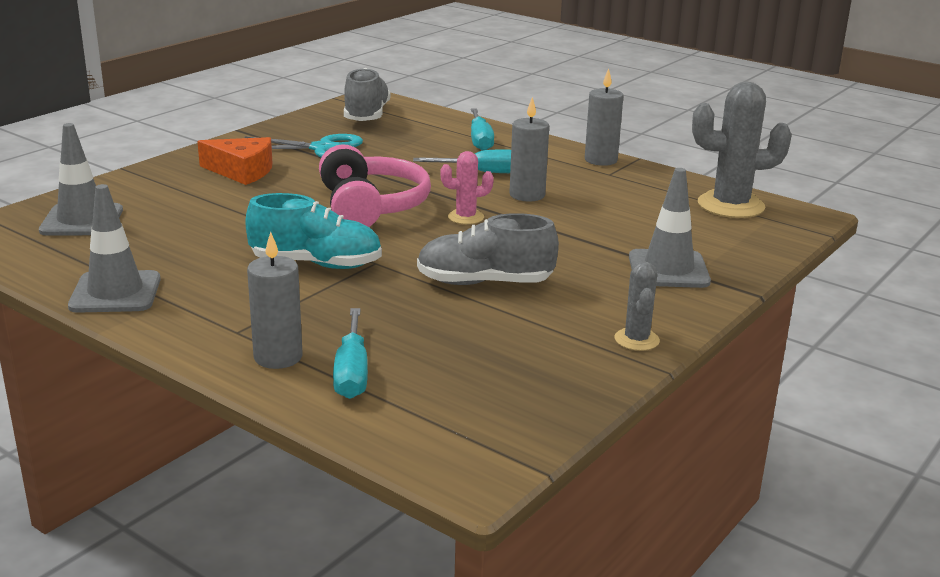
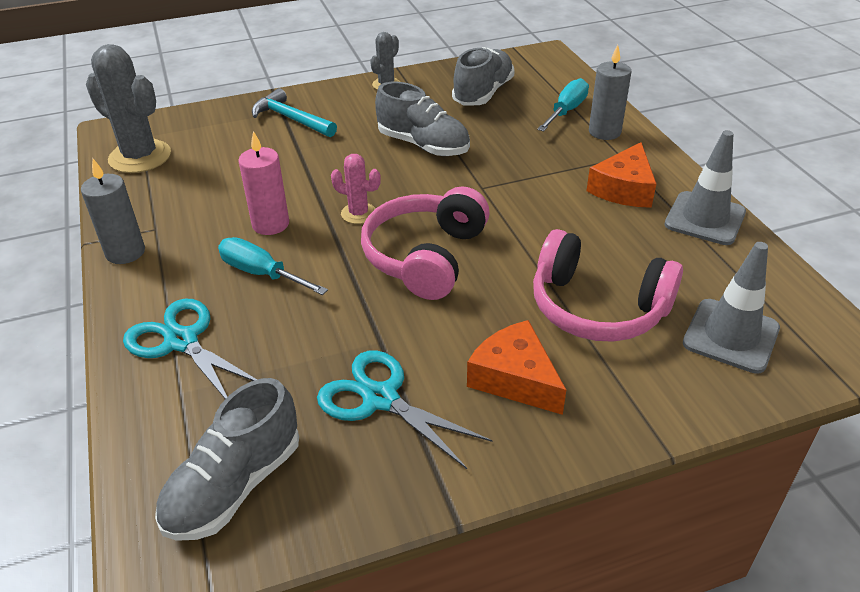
camera: 145 degrees left, 15 degrees up
(201, 212) = (597, 307): none -> pink headphones
(218, 298) = (624, 189): none -> orange cheese
(316, 264) = (529, 199): turquoise shoe -> none
(480, 140) = (182, 341): turquoise screwdriver -> turquoise scissors
(493, 365) = (483, 93): none -> grey shoe
(527, 195) = (270, 224): grey candle -> pink candle
(668, 270) = (291, 119): grey traffic cone -> turquoise hammer

